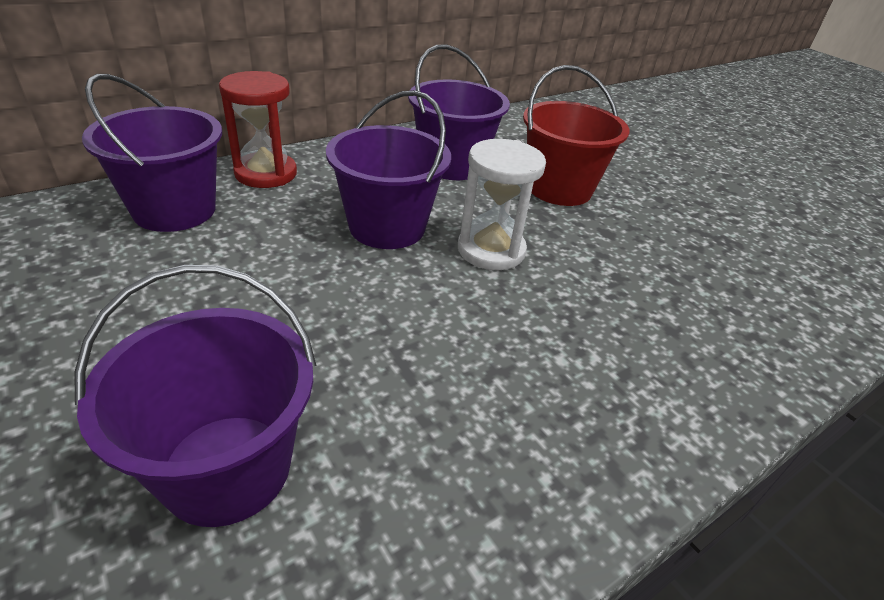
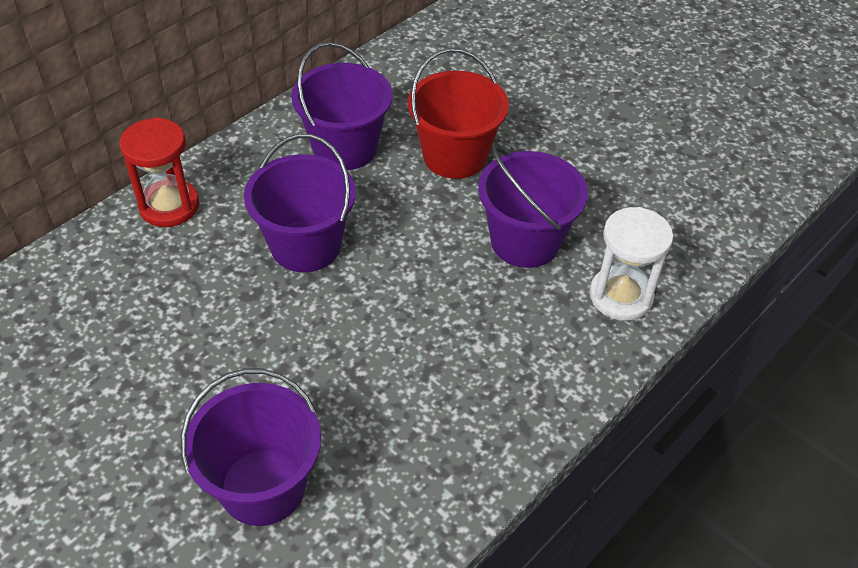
camera: 10 degrees left, 10 degrees up
(174, 210) = (107, 273): purple bucket -> purple bucket (525, 241)
(491, 250) = (404, 250): white hourglass -> white hourglass (620, 296)

